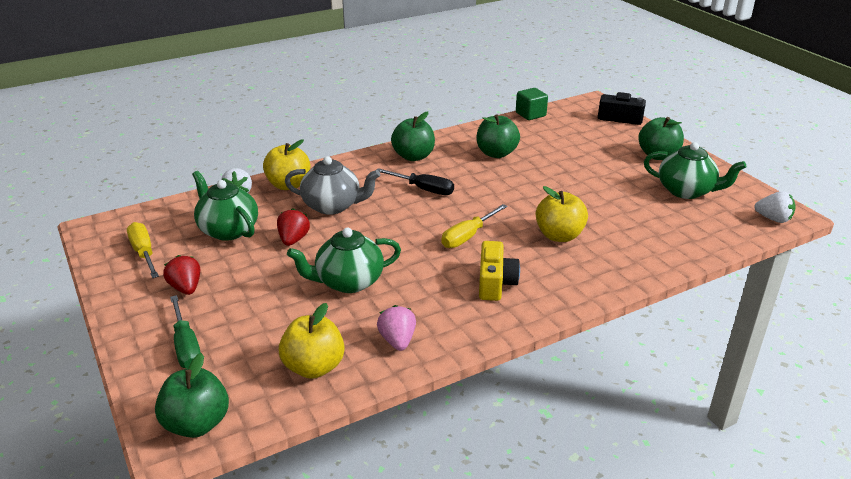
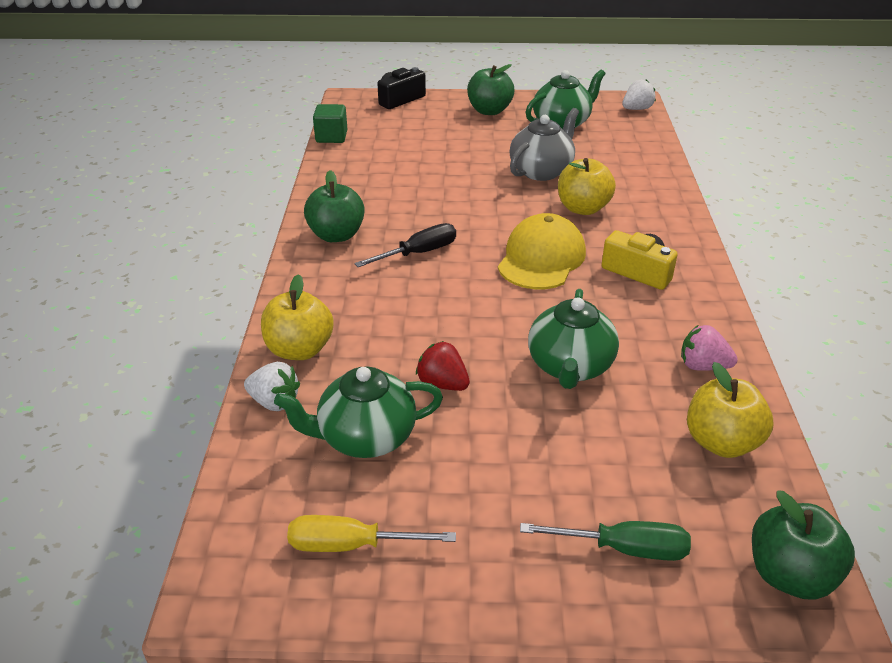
camera: 60 degrees left, 5 degrees up
(186, 288) = (483, 517): red strawberry -> none
(333, 206) = (390, 328): grey teapot -> grey teapot (541, 171)
(468, 236) = (541, 258): yellow screwdriver -> yellow cap
(496, 153) = (391, 184): green apple -> none

